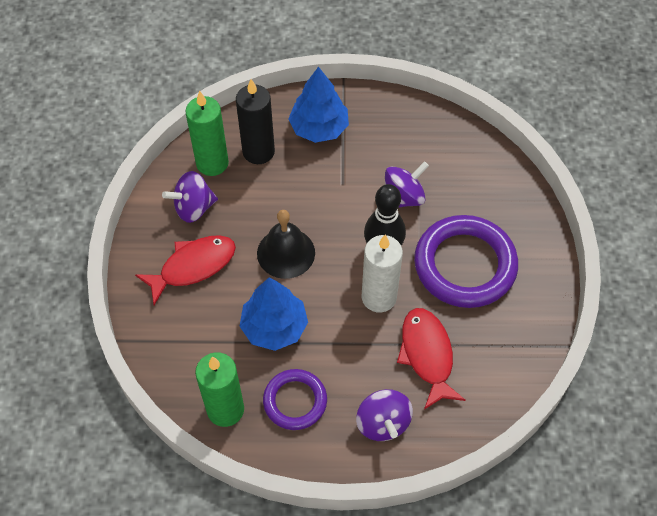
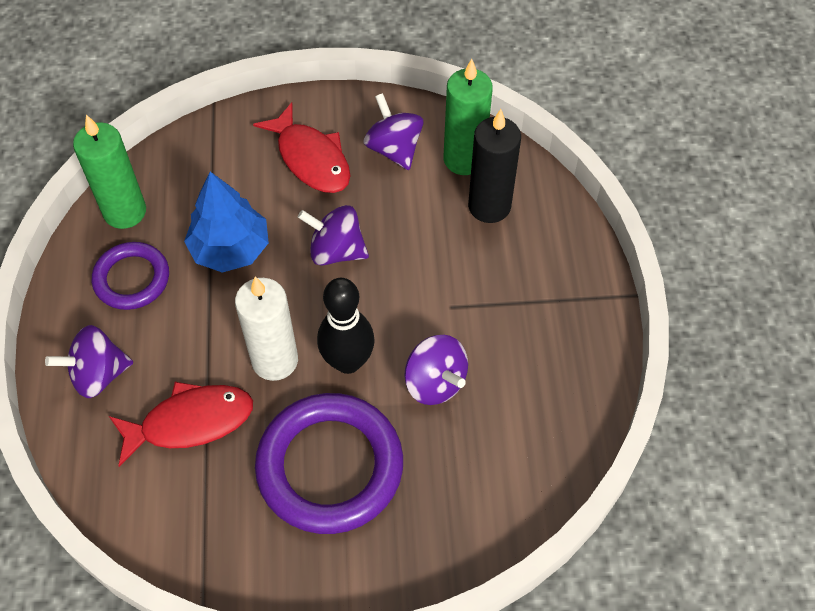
camera: 85 degrees right, 0 degrees up
(286, 253) = (336, 251): black bell -> purple spinning top
(319, 128) = (540, 271): blue tree -> none

